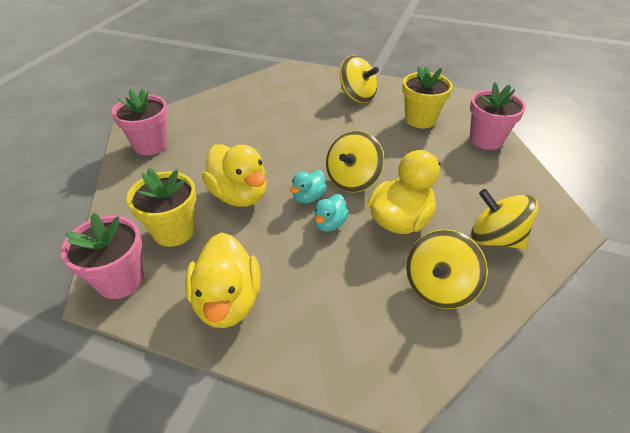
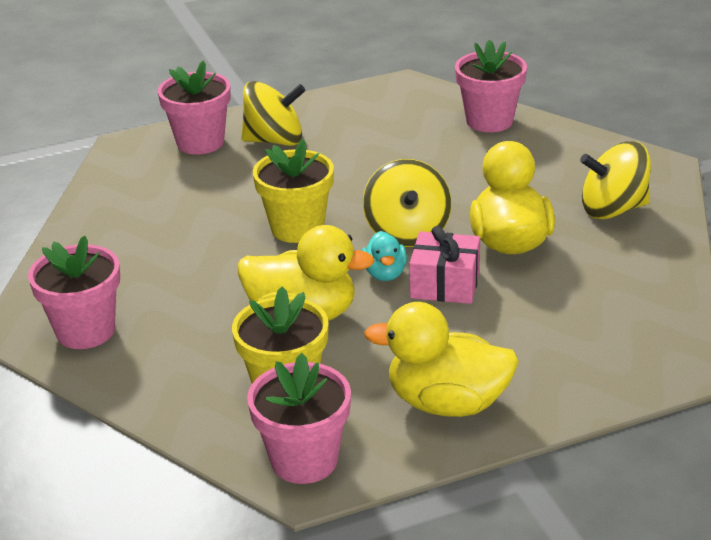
camera: 40 degrees left, 10 degrees down
(227, 301) = (447, 403): yellow duck -> yellow duck turned 150 degrees clockwise
(323, 81) = (200, 142): none -> pink flower pot
(329, 224) = (445, 284): turquoise duck -> pink gift
(420, 119) = (390, 132): yellow flower pot -> yellow flower pot (297, 228)
(439, 287) = (617, 275): yellow spinning top -> none

